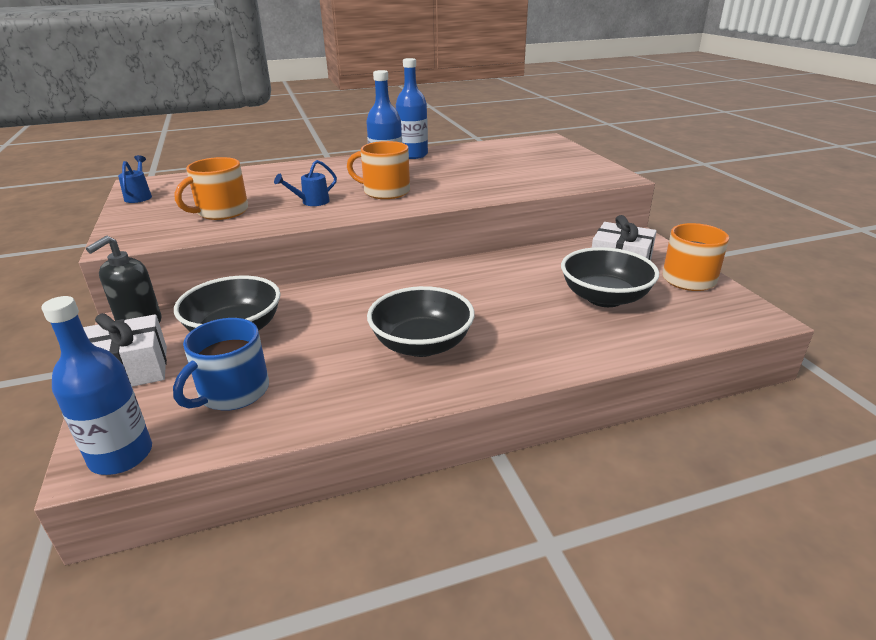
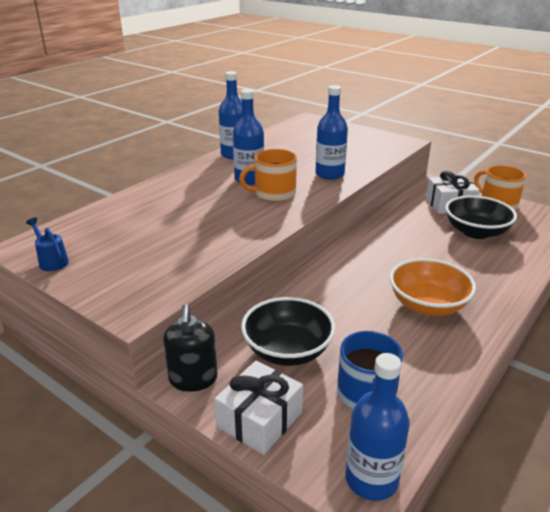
camera: 35 degrees left, 0 degrees up
(221, 212) = (170, 251): orange mug -> none
(311, 202) = (233, 219): blue watering can -> none
(422, 344) = (427, 305): black bowl -> orange bowl
(471, 188) = (329, 174): none -> blue bottle

